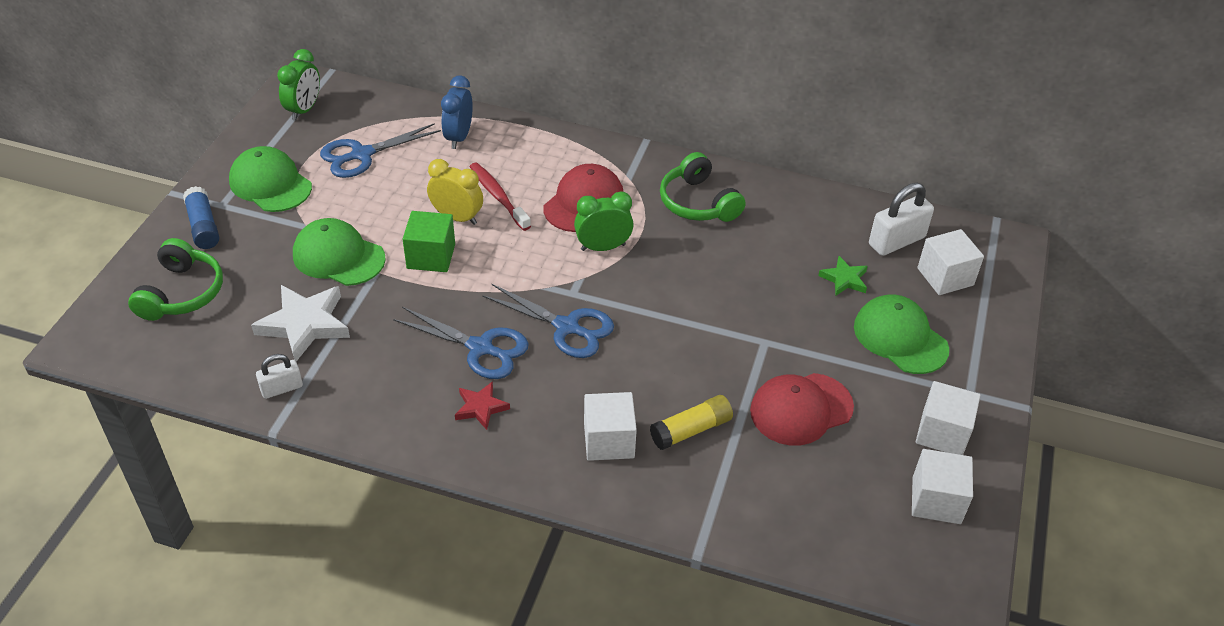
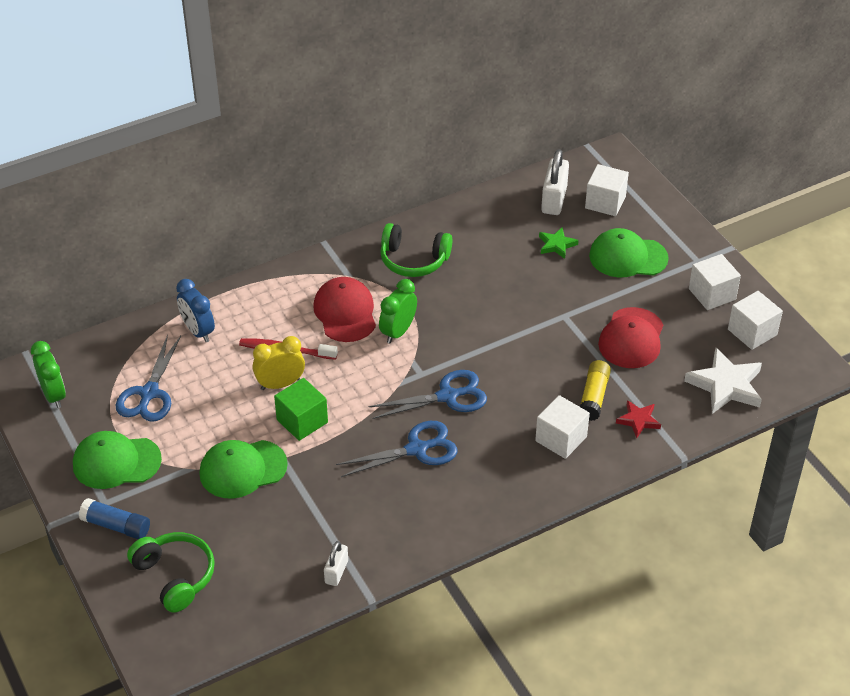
camera: 45 degrees left, 0 degrees up
(305, 324) = (289, 526): white star -> white star (725, 385)
(480, 407) = (468, 481): red star -> red star (638, 420)

